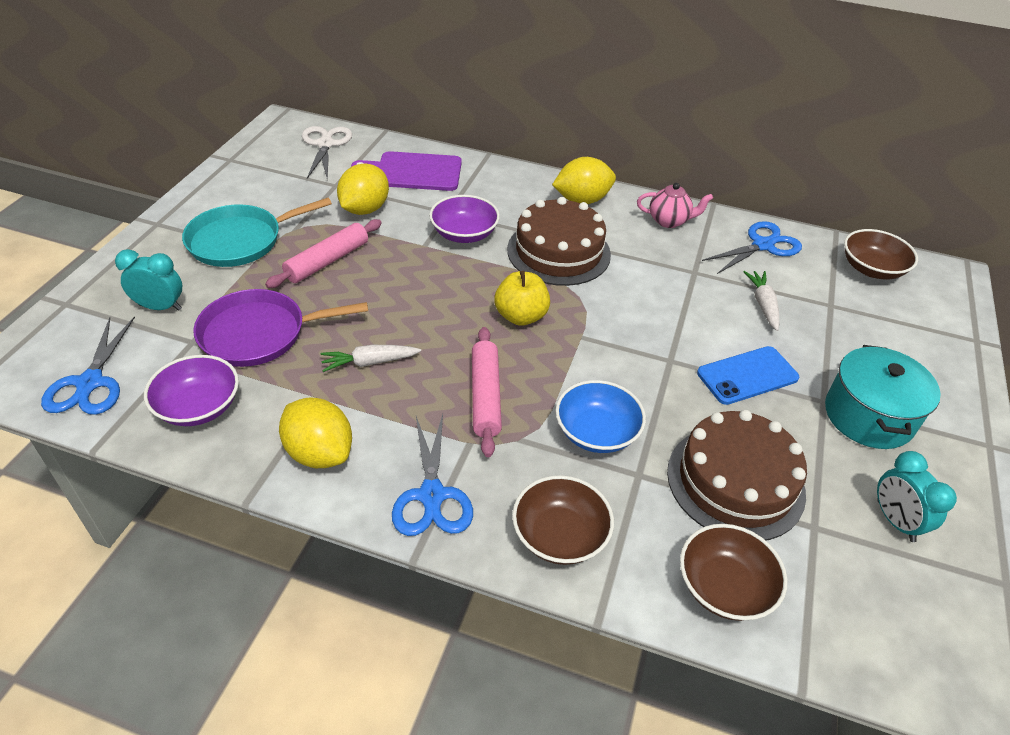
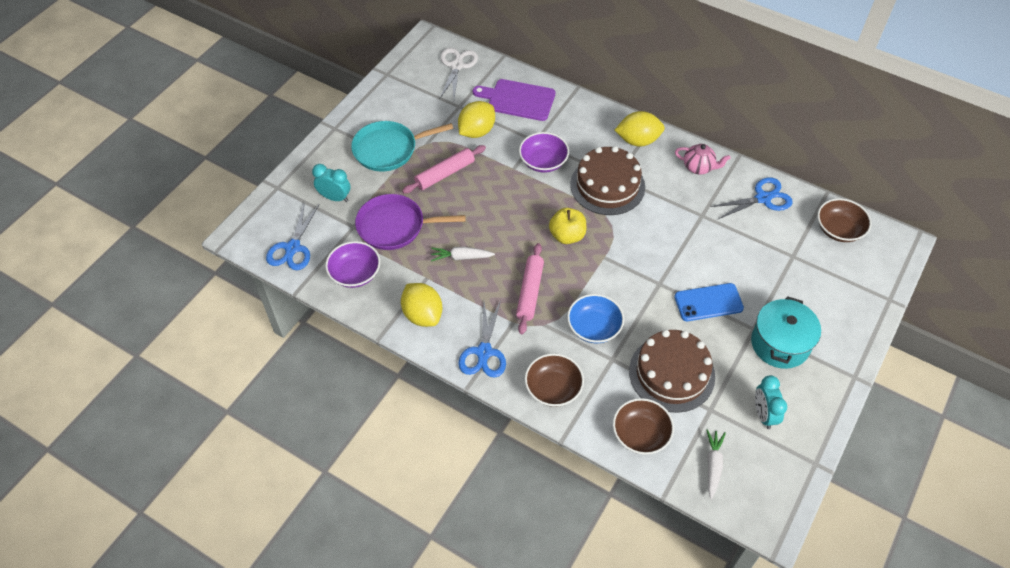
camera: 15 degrees right, 10 degrees up
(763, 304) = (742, 249): white carrot -> white carrot (713, 465)

